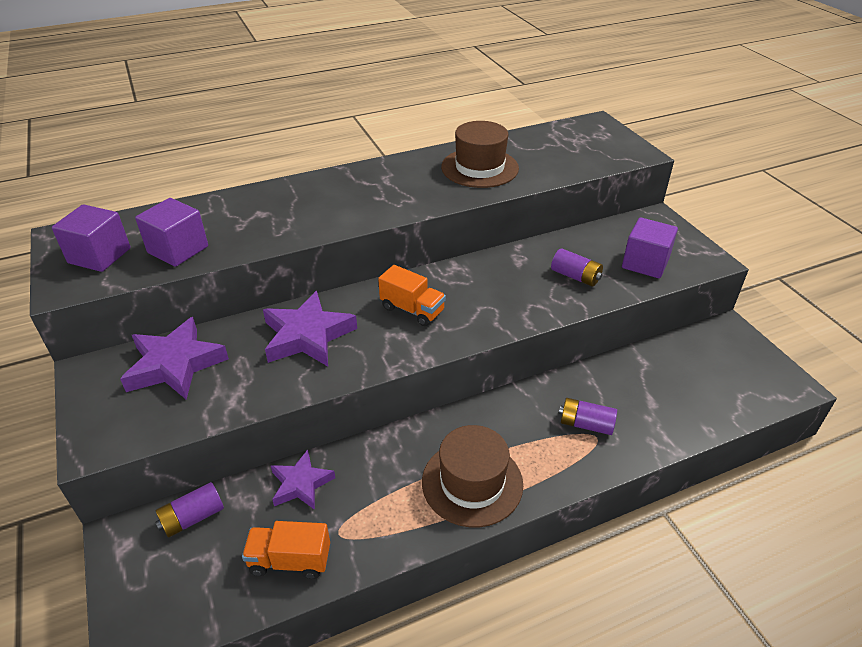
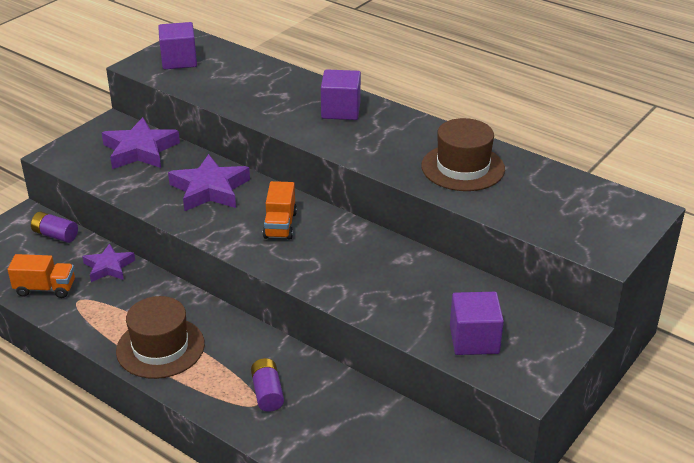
camera: 60 degrees right, 5 degrees down
(178, 249) = (210, 83): purple cube -> purple cube (341, 110)
(290, 560) = (45, 288): orange truck -> orange truck turned 120 degrees clockwise
(575, 276) = (408, 300): purple battery -> none

